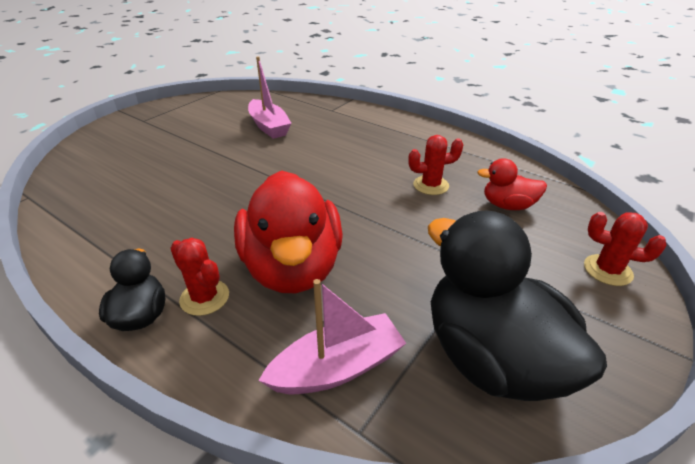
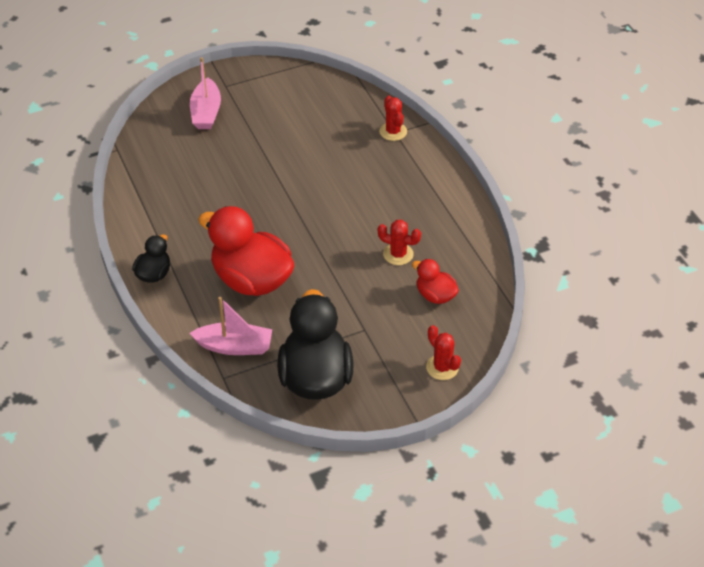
camera: 30 degrees right, 10 degrees up
(204, 297) = (191, 277): red cactus -> red cactus (393, 131)
(269, 126) = (324, 135): pink boat -> pink boat (206, 112)
(292, 268) = (251, 280): red duck -> red duck turned 105 degrees clockwise

